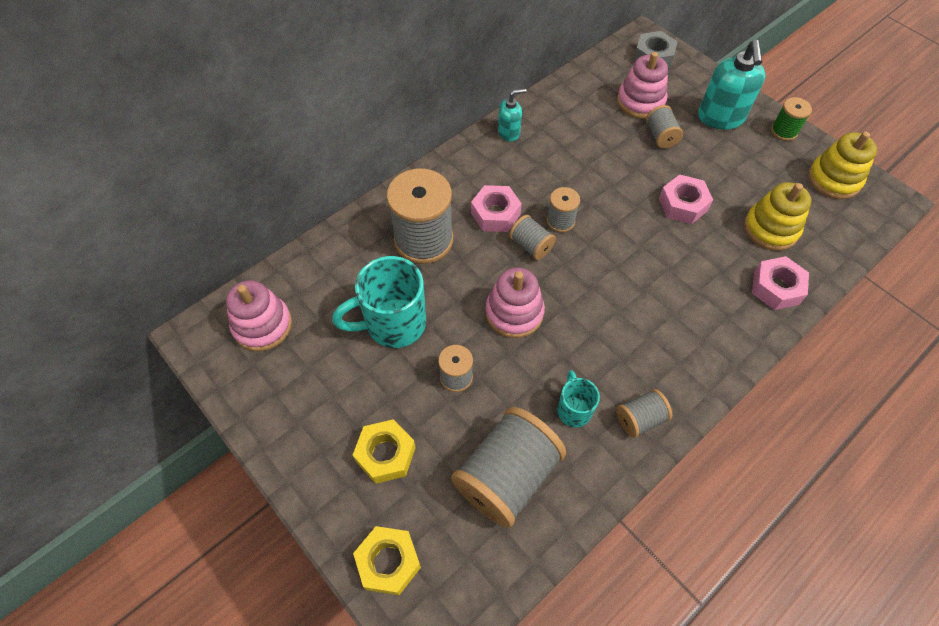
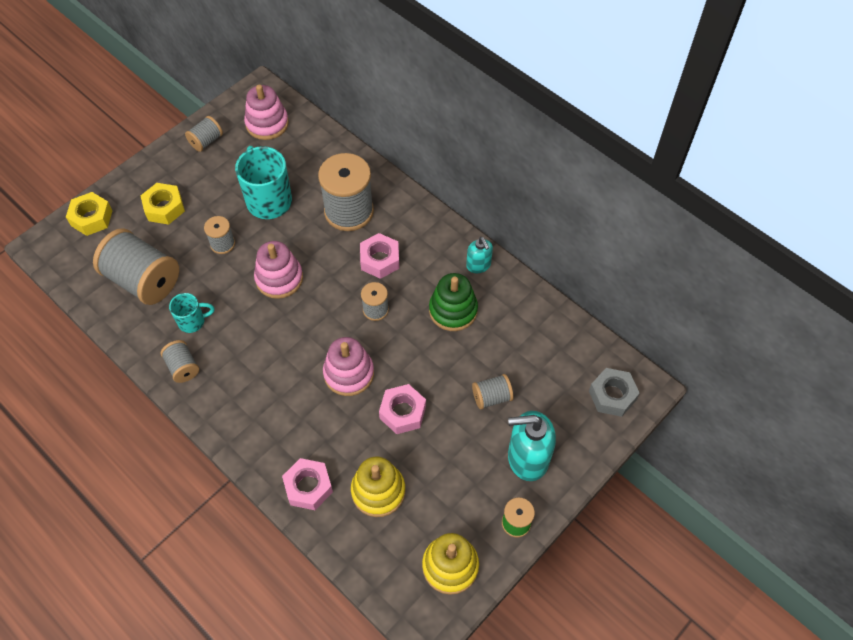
camera: 85 degrees right, 0 degrees up
(531, 245) = (347, 288): grey spool -> grey spool (206, 141)
(563, 157) = (453, 310): none -> green stacking toy
(640, 102) = (539, 380): pink stacking toy -> pink stacking toy (349, 373)

